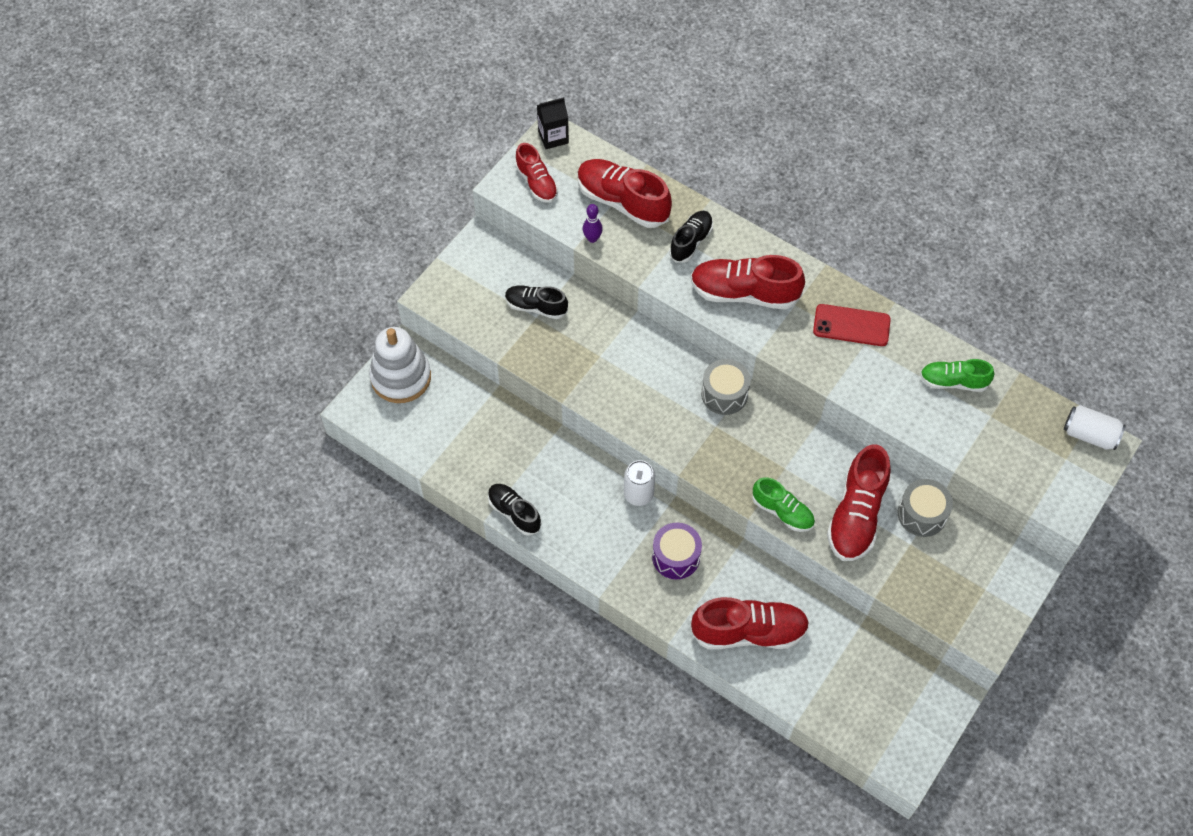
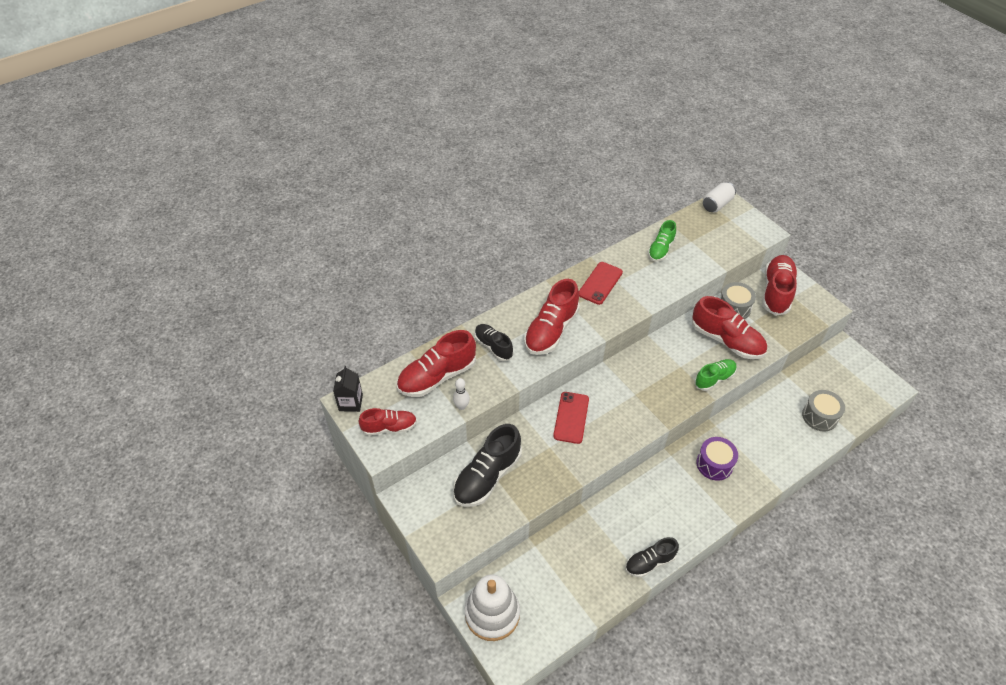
camera: 70 degrees left, 10 degrees down
(536, 307) = (487, 476): black shoe -> black shoe, size x1.65
(592, 238) = (461, 406): purple bowling pin -> white bowling pin
(638, 494) = (656, 471): white can -> none
(650, 366) = (571, 417): none -> red phone
(724, 394) = (610, 381): grey drum -> grey drum (819, 416)
(749, 632) = (782, 439): red shoe -> red shoe (776, 292)

